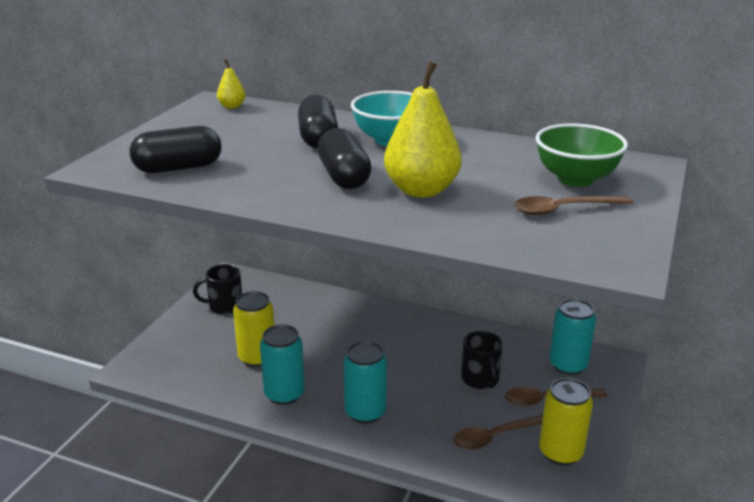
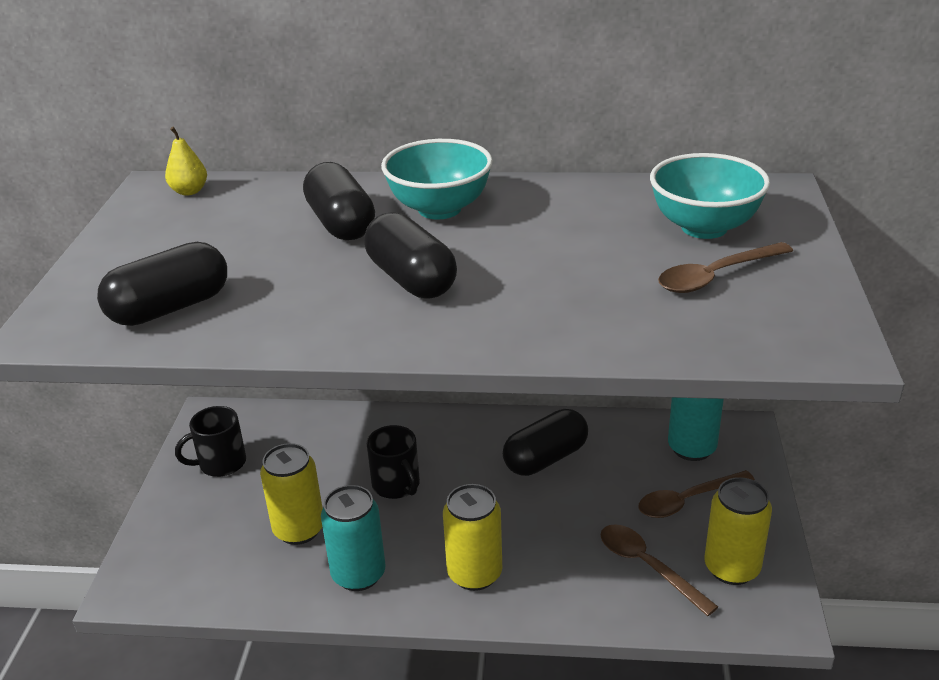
camera: 15 degrees left, 5 degrees up
(365, 412) = (474, 574): turquoise can -> yellow can
(421, 190) = (525, 281): yellow pear -> none
(452, 349) = (546, 458): none -> black capsule
(480, 379) = (597, 492): black mug -> black mug (397, 485)
(495, 437) = (647, 566): brown spoon -> brown spoon turned 90 degrees clockwise
(575, 179) = (704, 227): green bowl -> turquoise bowl

